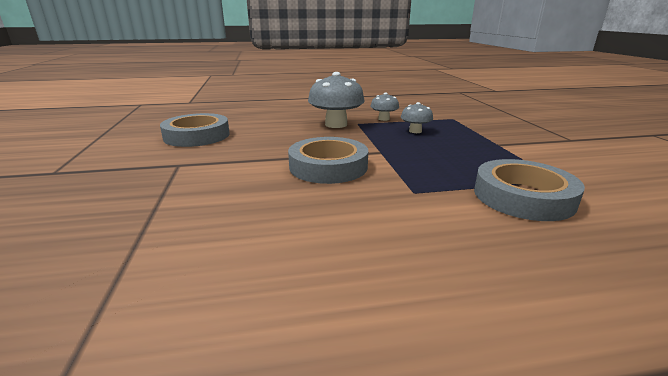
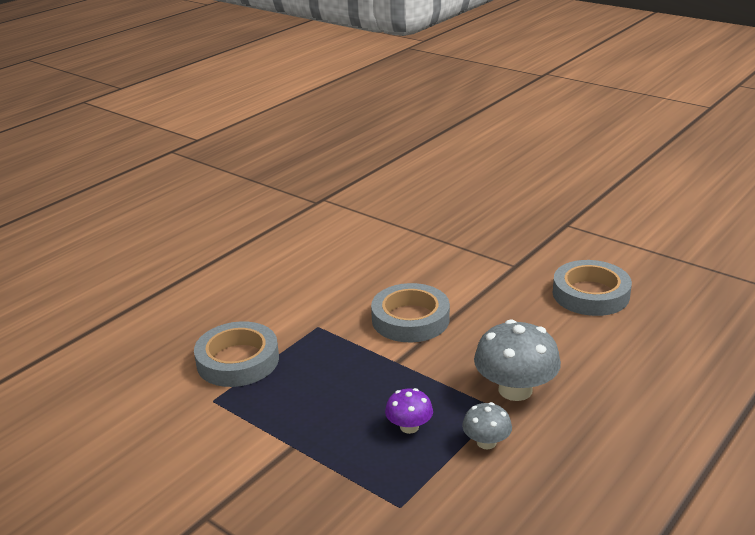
camera: 140 degrees right, 5 degrees up
(415, 131) = (409, 427): grey mushroom -> purple mushroom

